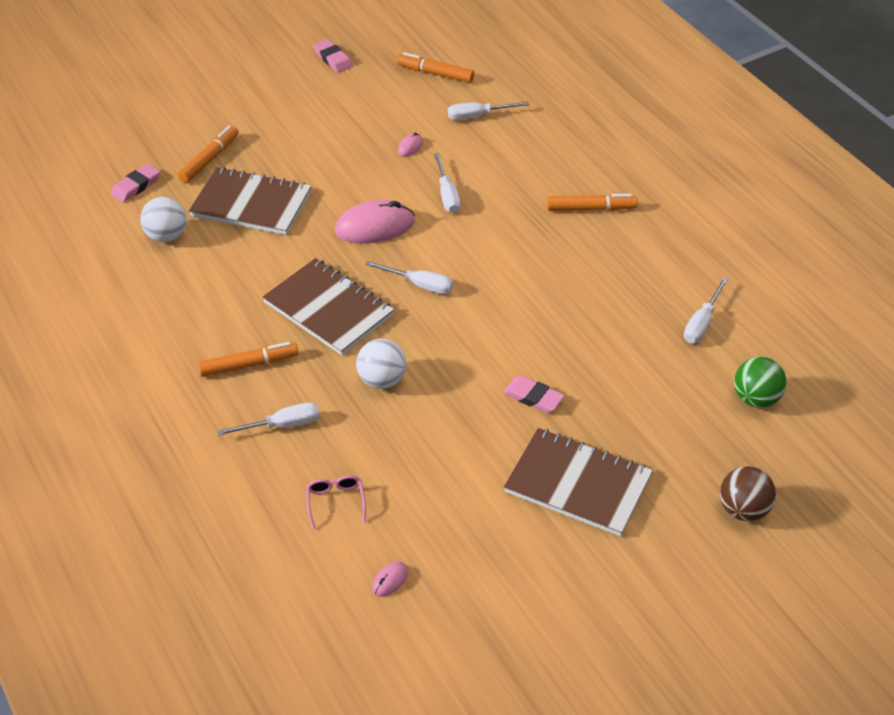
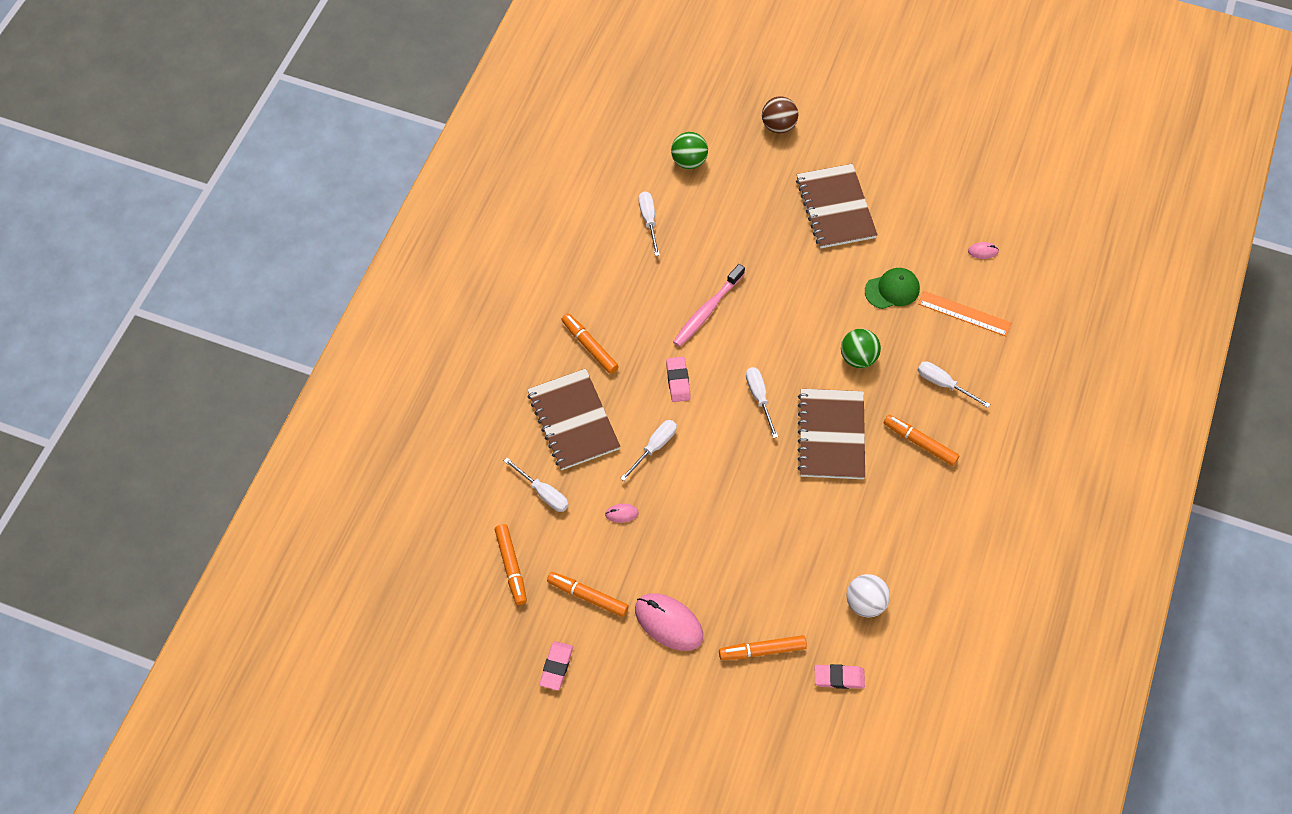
camera: 130 degrees left, 15 degrees up
(251, 204) = (782, 573): brown notebook -> brown notebook (573, 421)
(336, 502) = (964, 314): pink glasses -> orange ruler
(365, 97) = (588, 596): none -> orange marker
(375, 226) = (729, 469): pink mouse -> pink mouse (668, 623)
(382, 380) = (858, 358): white ball -> green ball
(427, 461) = (892, 290): none -> green cap
(533, 397) = (793, 269): pink eraser -> pink eraser (678, 381)
(550, 304) = (707, 310): none -> pink toothbrush
(702, 323) = (648, 220): white screwdriver -> white screwdriver turned 90 degrees counterclockwise

